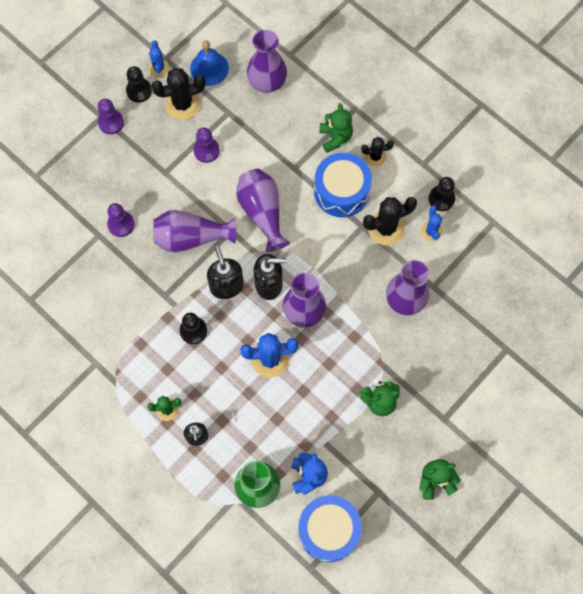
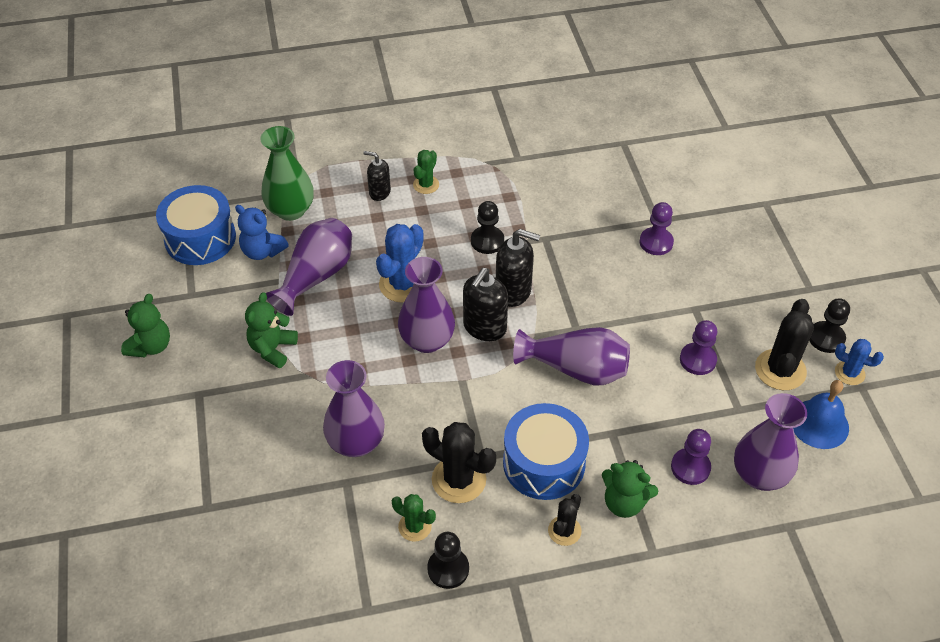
camera: 125 degrees right, 20 degrees down
(111, 122) = (796, 293): purple pawn -> purple pawn (690, 467)
(191, 237) = (594, 291): purple vase -> purple vase (316, 276)
(386, 228) = (459, 479): black cactus -> black cactus turned 75 degrees counterclockwise
(431, 231) = (415, 526): blue cactus -> green cactus

